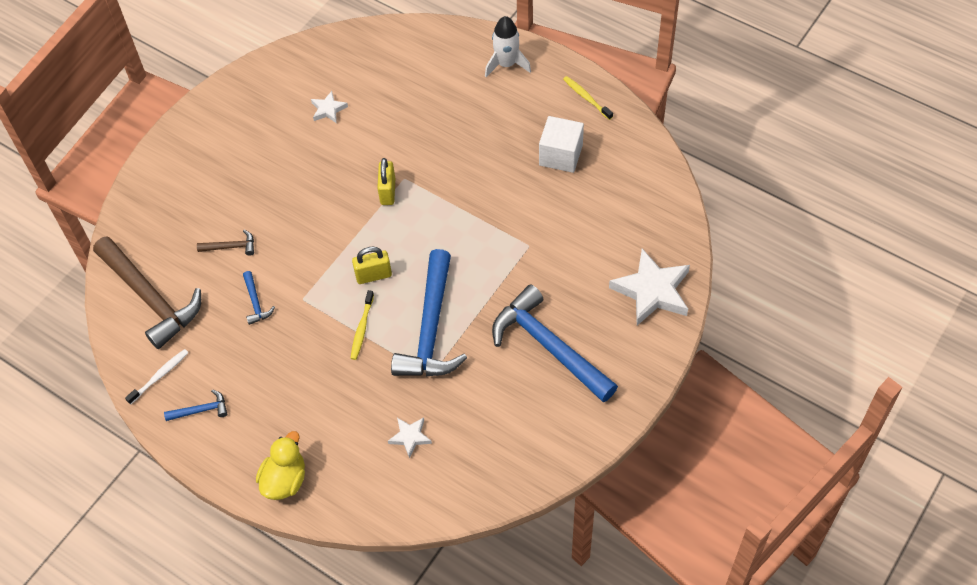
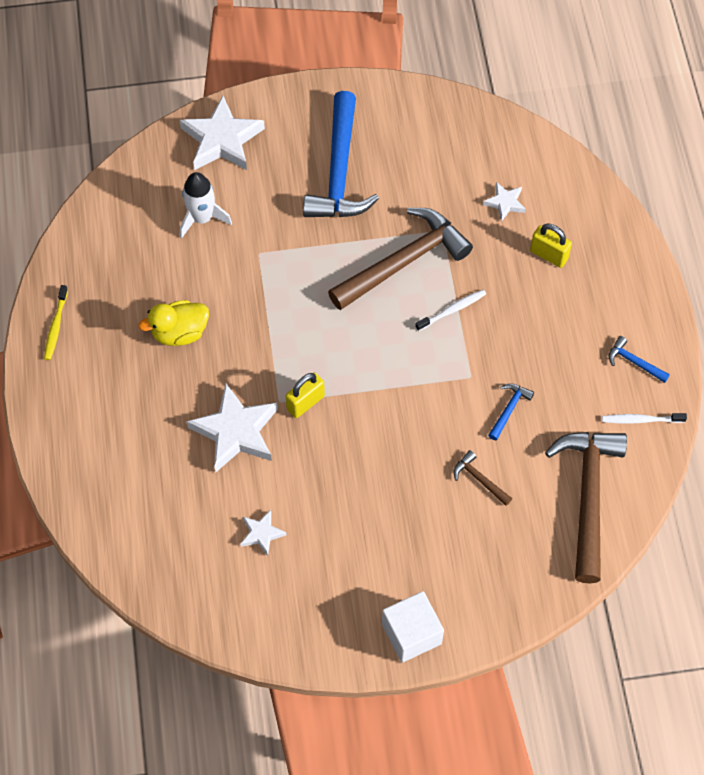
camera: 135 degrees left, 5 degrees up
(285, 480) = (622, 255): yellow duck -> yellow duck (179, 332)
(362, 328) = (452, 310): yellow toothbrush -> white toothbrush
(373, 275) = (397, 343): yellow padlock -> yellow padlock (549, 255)
(409, 142) = (235, 431): none -> white star
(431, 329) = (403, 262): blue hammer -> brown hammer
(506, 64) = (70, 423): white rocket -> white rocket (202, 218)
(560, 155) = (141, 299): white cube -> white cube (411, 634)

